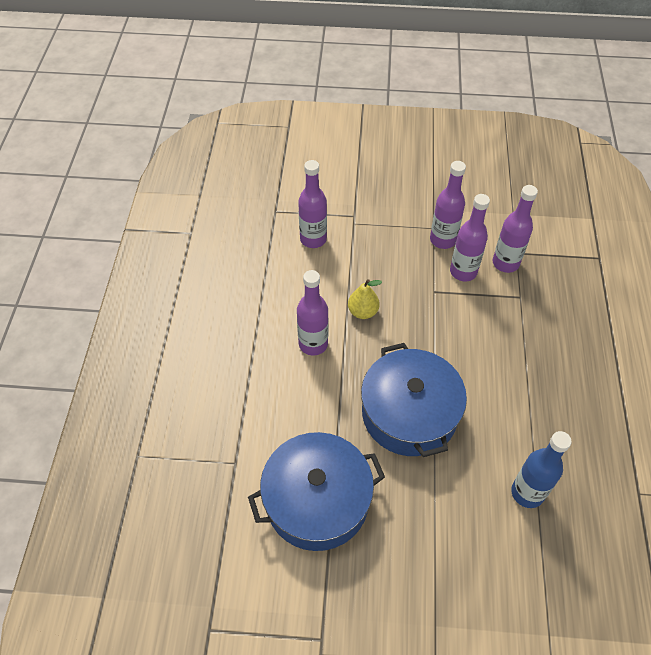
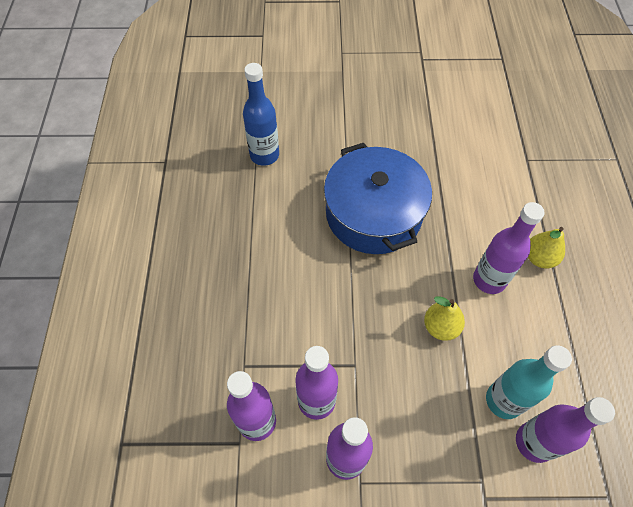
camera: 175 degrees right, 5 degrees up
(262, 359) = (539, 258): none -> yellow pear
(317, 501) = (446, 137): blue pot -> none
(326, 262) = (503, 400): none -> turquoise bottle

